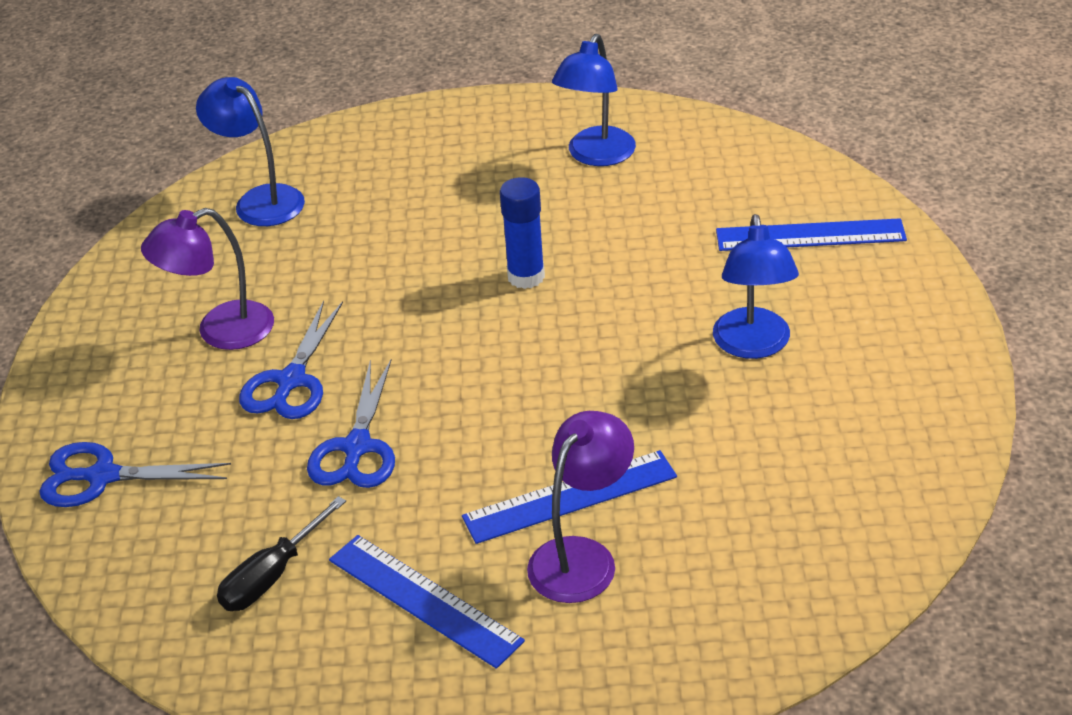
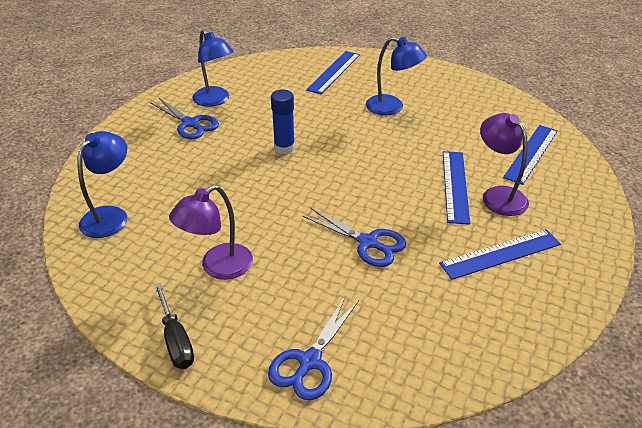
camera: 65 degrees left, 0 degrees up
(220, 331) = (218, 267): purple lamp -> purple lamp turned 45 degrees clockwise
(260, 200) = (110, 215): blue lamp -> blue lamp turned 135 degrees clockwise
(272, 575) = (450, 306): black screwdriver -> black screwdriver (176, 339)
(291, 381) = (291, 251): blue scissors -> blue scissors (190, 124)
(753, 568) = (531, 153): none -> blue ruler

